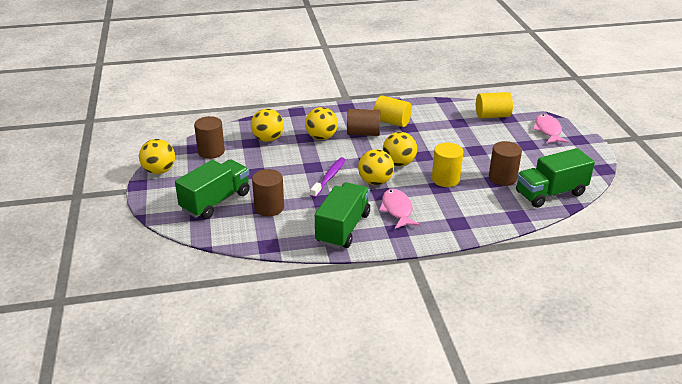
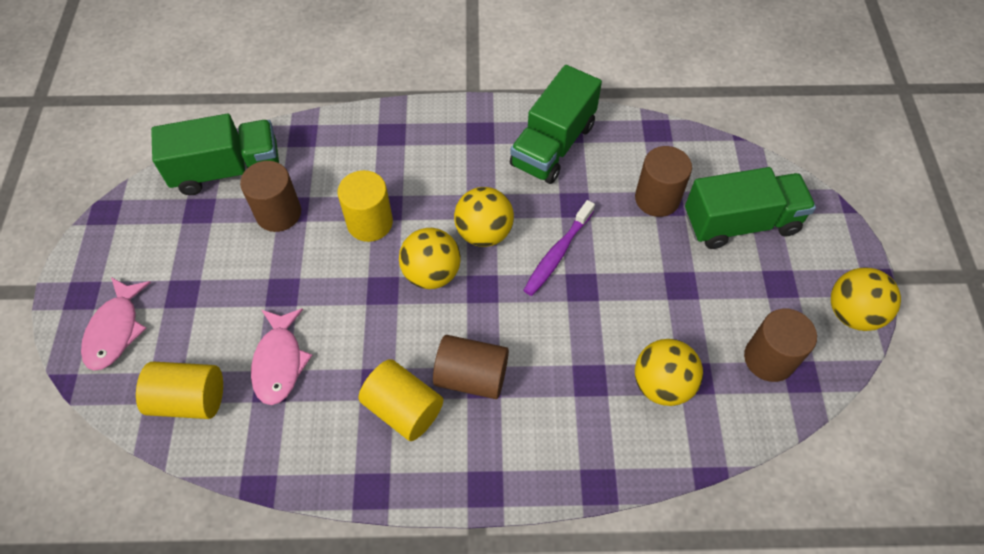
camera: 170 degrees left, 25 degrees up
(215, 201) = (740, 223): green truck -> green truck turned 150 degrees counterclockwise
(321, 137) = (556, 374): yellow ball -> none
(397, 210) = (467, 169): pink fish -> pink fish (279, 362)

